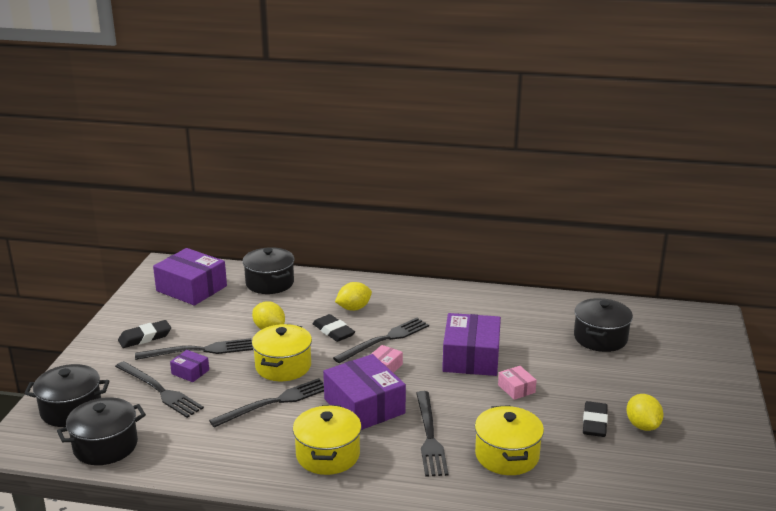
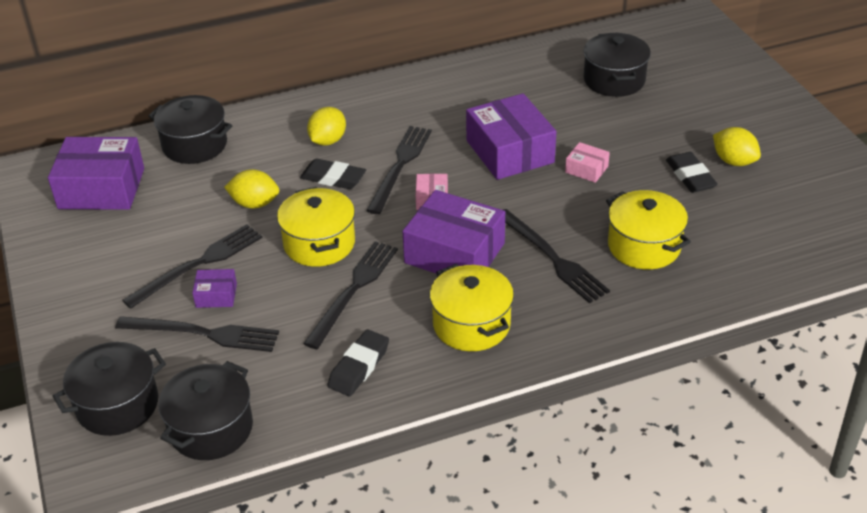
camera: 30 degrees left, 15 degrees up
(145, 337) = (110, 275): black eraser -> black eraser (359, 367)

